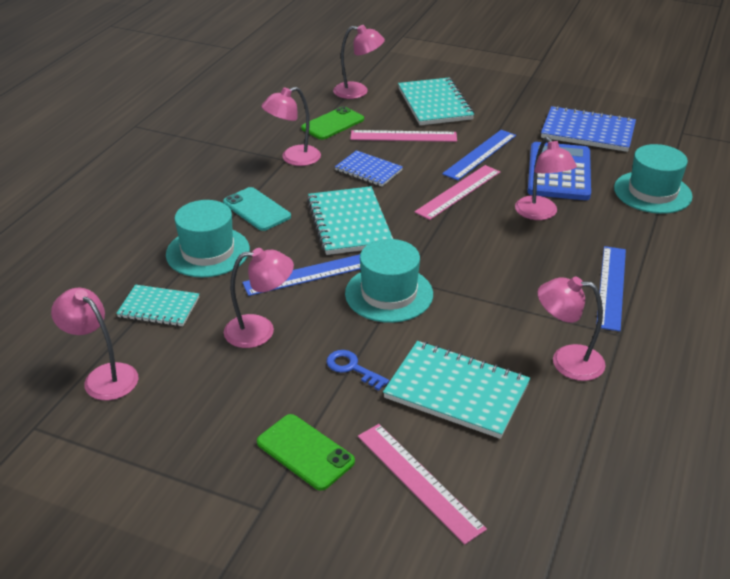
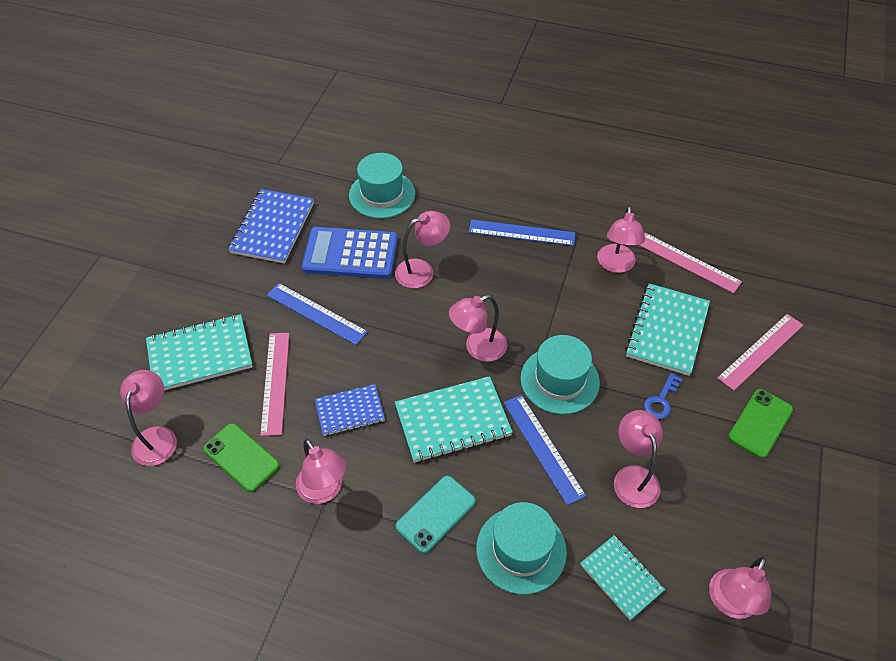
camera: 95 degrees left, 15 degrees up
(159, 307) = (621, 578): turquoise notebook -> turquoise notebook turned 45 degrees counterclockwise
(368, 170) = (349, 411): blue notebook -> blue notebook turned 45 degrees clockwise
(434, 243) = (478, 348): none -> pink lamp
(458, 192) = (388, 331): pink ruler -> pink ruler (687, 262)

